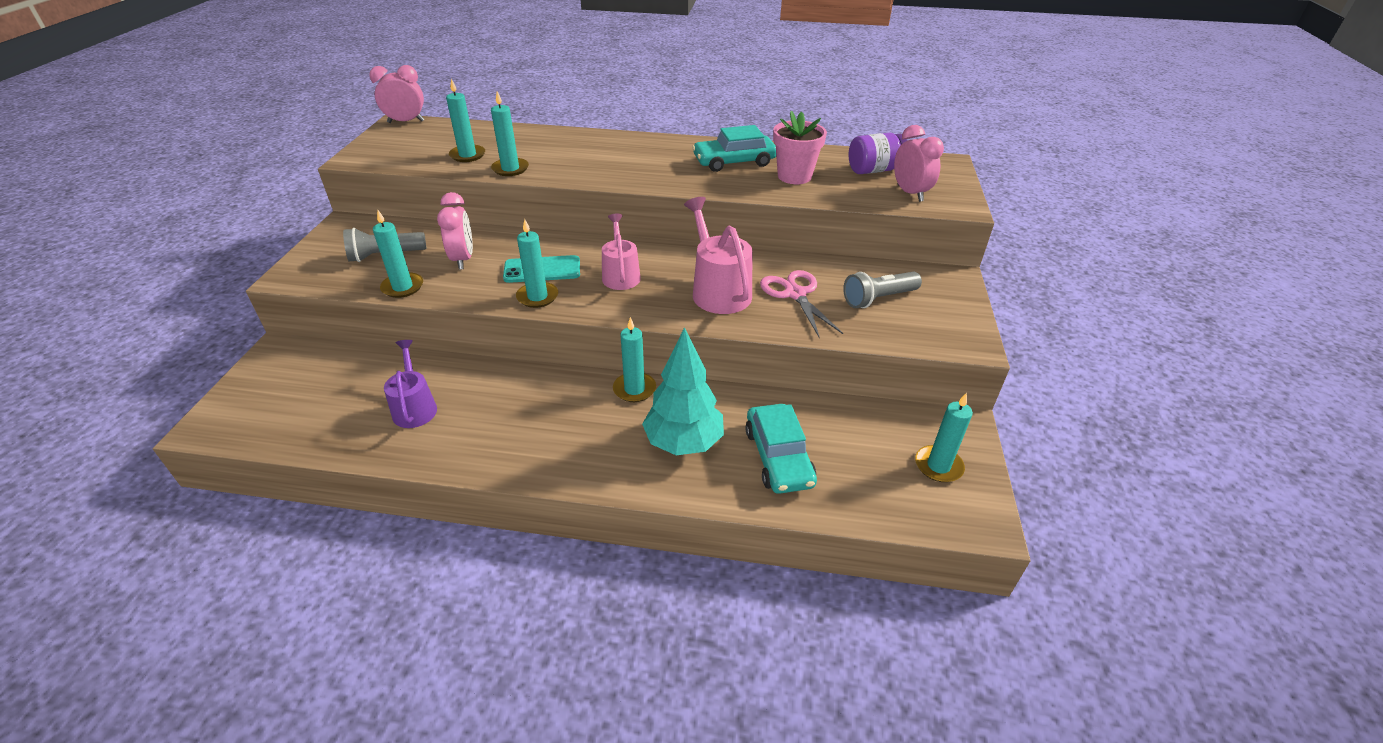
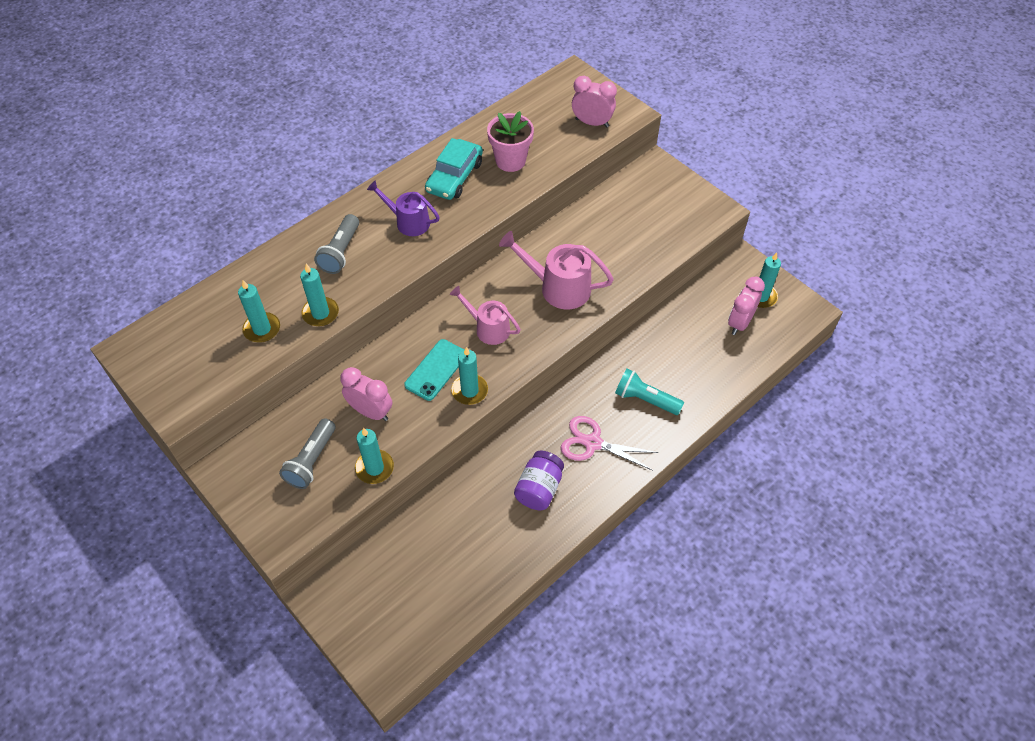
camera: 50 degrees left, 15 degrees up
(406, 122) = (133, 342): pink clock -> pink clock (739, 323)
(414, 407) = (481, 530): purple watering can -> purple watering can (408, 222)
(634, 389) = (575, 395): turquoise candle -> none
(683, 442) = (645, 399): turquoise tree -> turquoise flashlight
(778, 457) = (695, 362): turquoise car -> none
(795, 294) = (600, 252): pink scissors -> pink scissors (593, 443)
(874, 170) = (545, 116): purple jar -> purple jar (539, 489)
(878, 299) = (642, 216): grey flashlight -> grey flashlight (341, 252)

